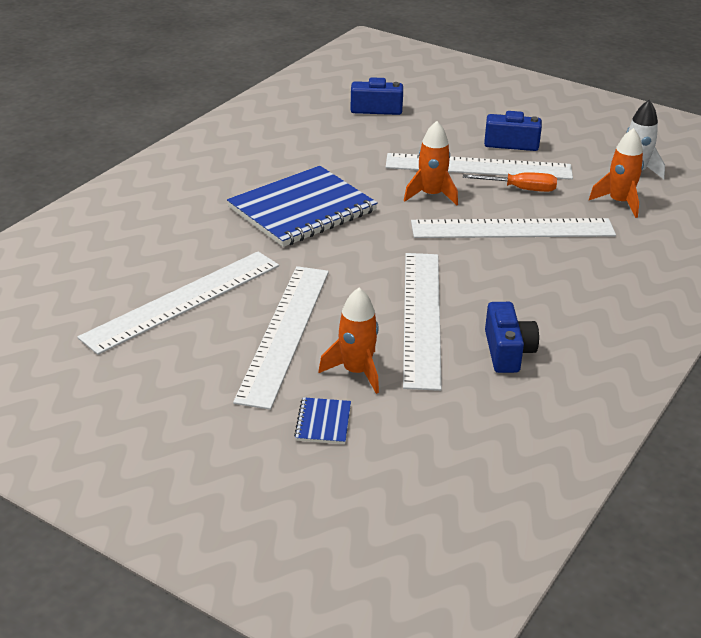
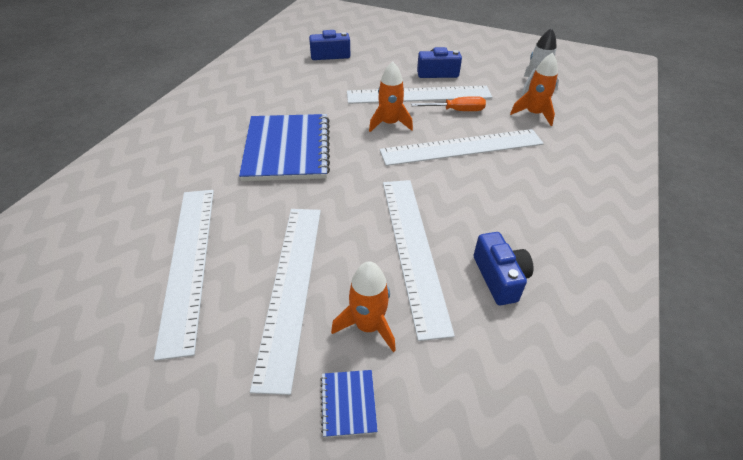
camera: 10 degrees left, 10 degrees up
(183, 301) = (189, 262): white ruler -> white ruler turned 45 degrees counterclockwise
(302, 209) = (287, 149): blue notebook -> blue notebook turned 45 degrees counterclockwise

